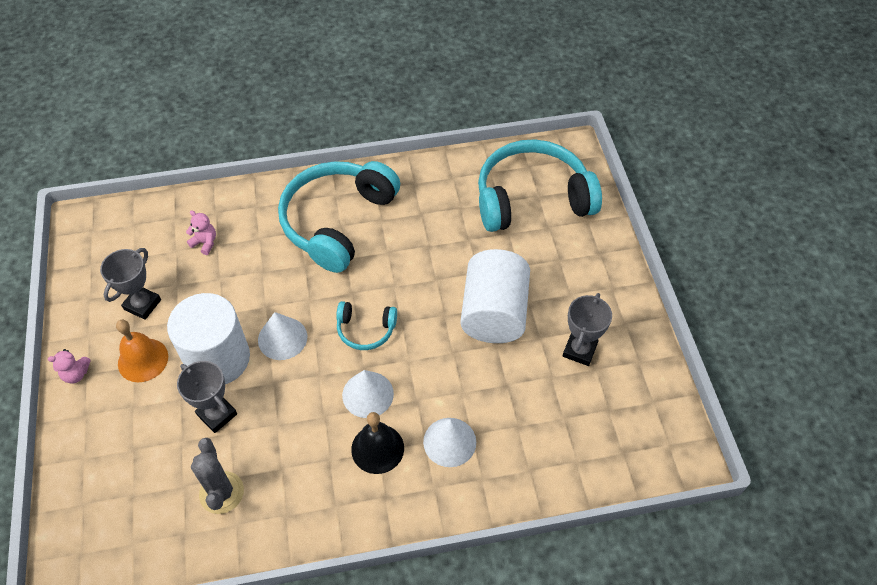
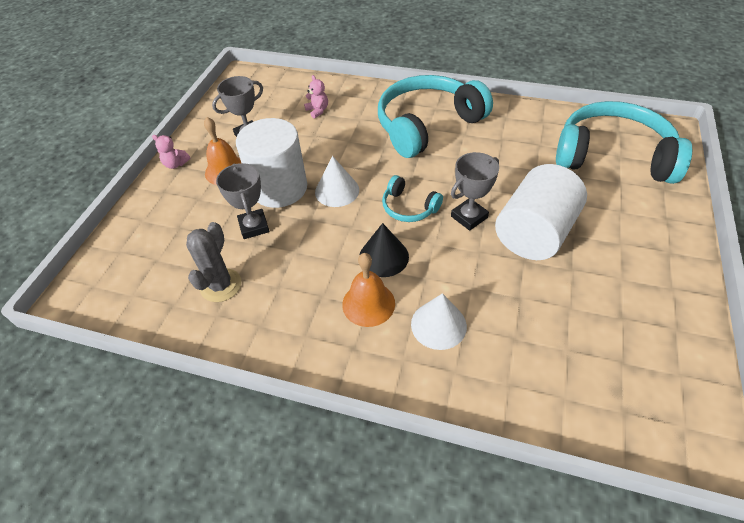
camera: 30 degrees right, 5 degrees down
(368, 394) = (383, 257): white cone -> black cone
(377, 448) = (368, 304): black bell -> orange bell
(579, 350) = (611, 294): grey trophy -> grey trophy (469, 217)

